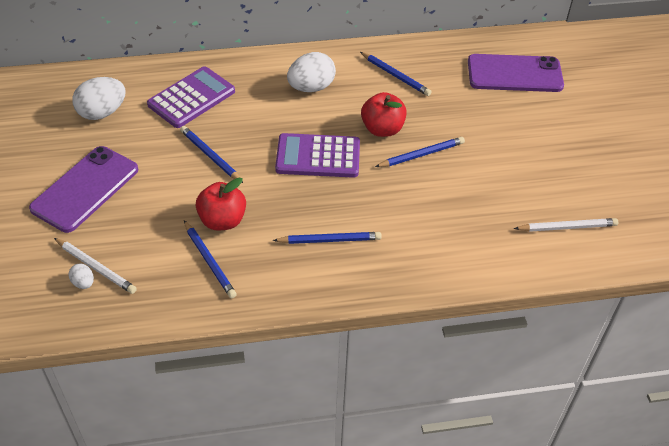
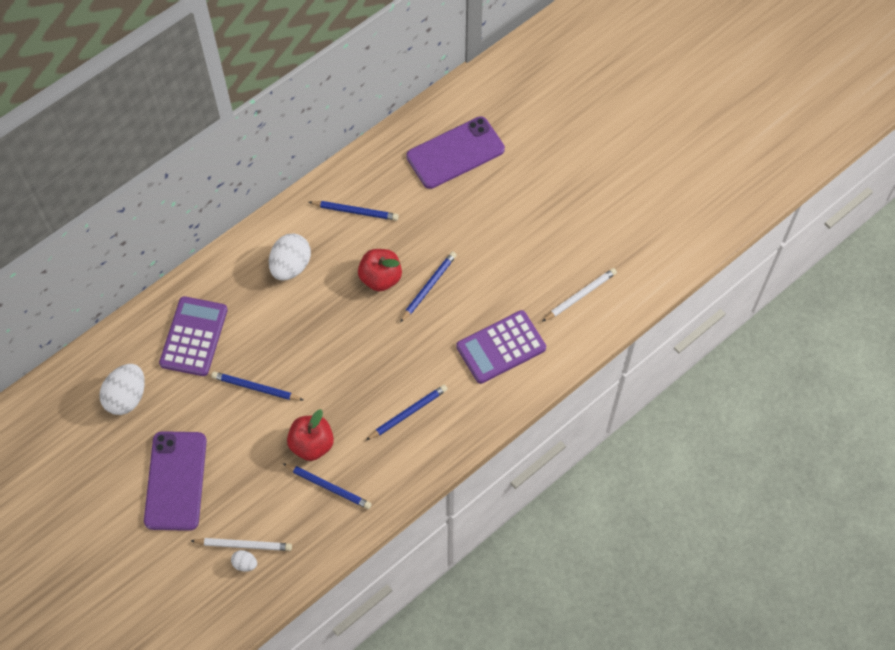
camera: 30 degrees left, 15 degrees up
(318, 156) = (346, 337): purple calculator -> purple calculator (501, 347)

